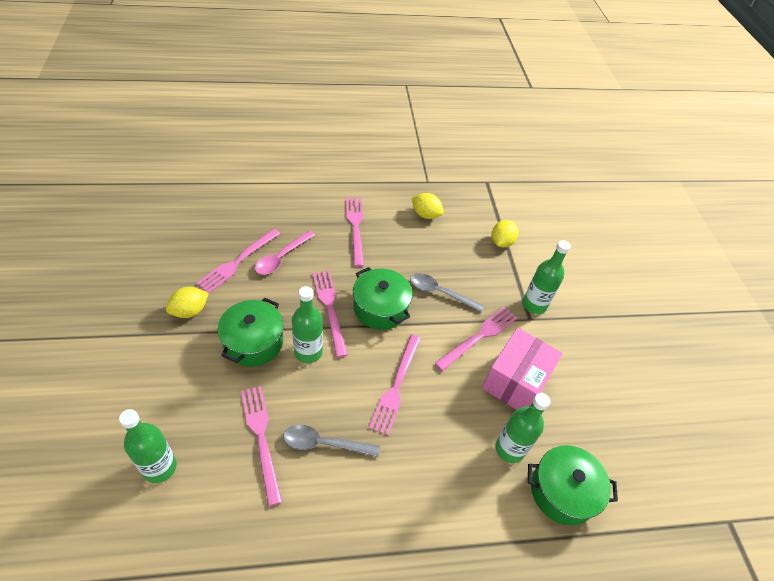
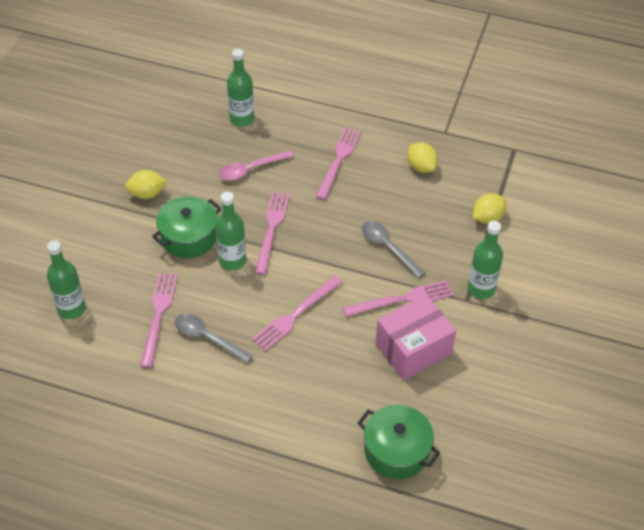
camera: 30 degrees right, 0 degrees up
(238, 262) = (209, 162): pink fork -> none
(380, 308) = (320, 243): green pot -> none
(509, 449) = (369, 401): green bottle -> green bottle (241, 119)

